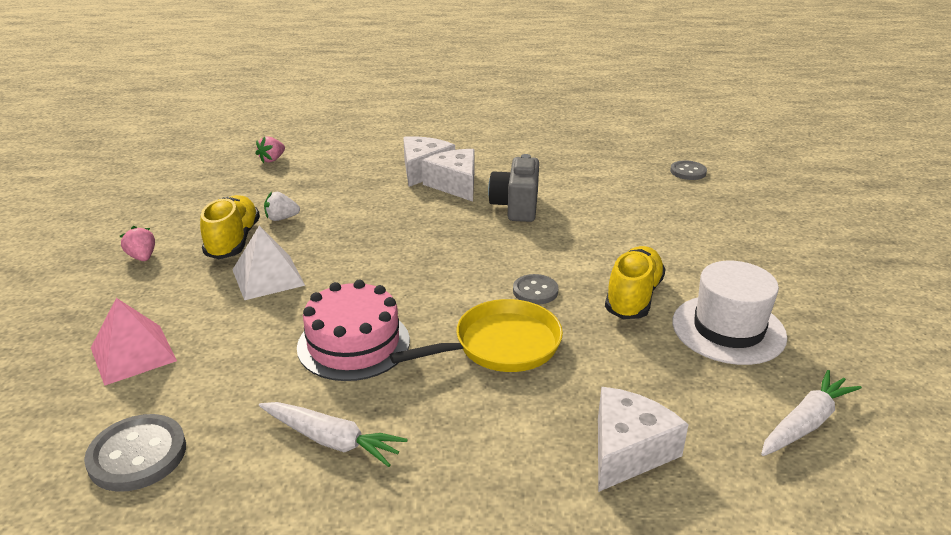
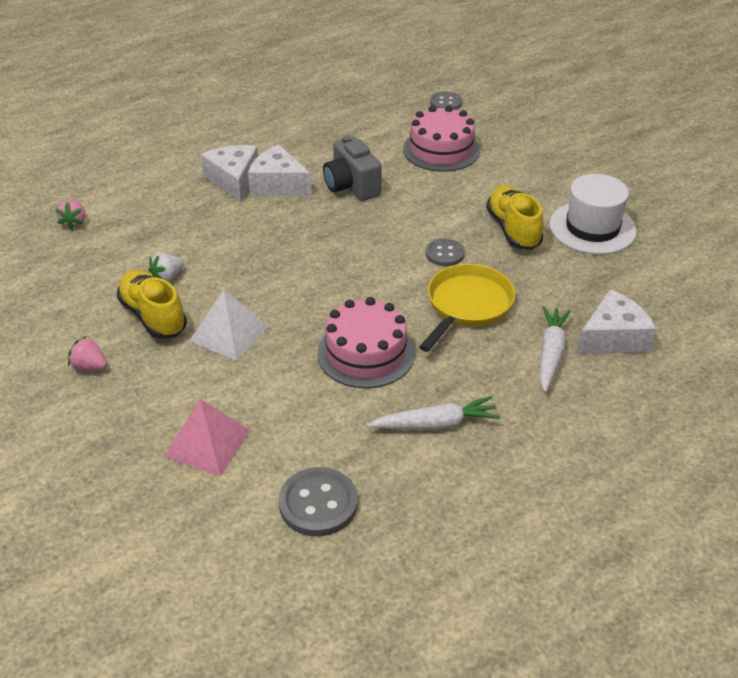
camera: 35 degrees left, 10 degrees up
(628, 451) = (613, 338): white cheese -> white cheese turned 60 degrees clockwise
(638, 206) = (441, 150): none -> pink cake
(806, 423) = (687, 272): white carrot -> white carrot (550, 353)

